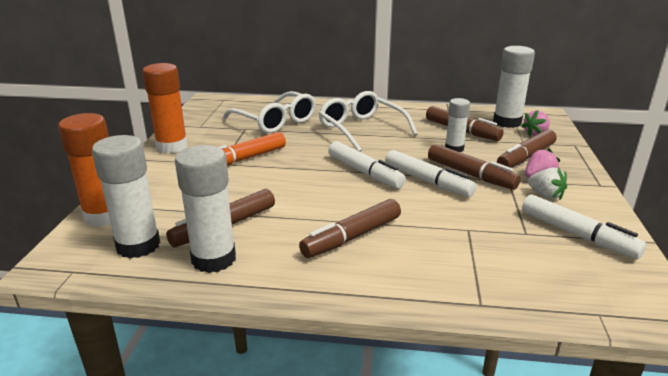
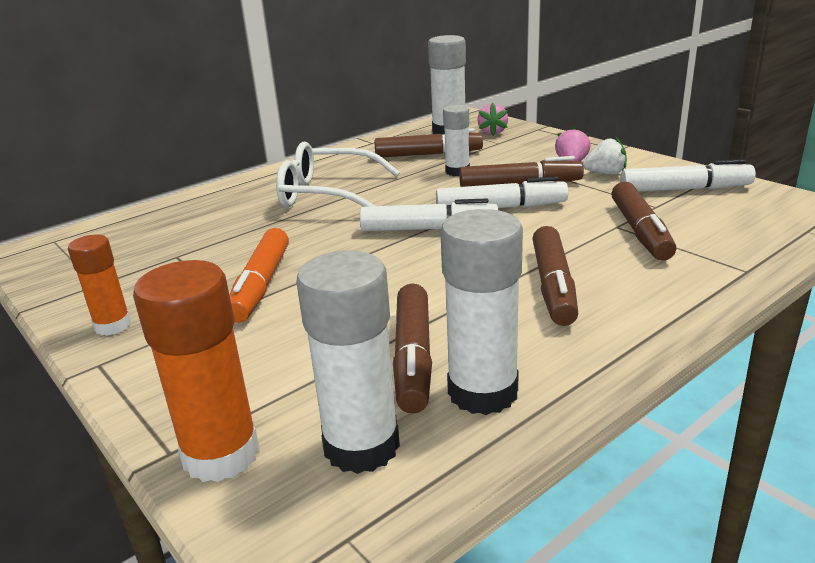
camera: 45 degrees left, 0 degrees up
(172, 146) = (113, 325): orange glue stick -> orange glue stick, size x0.61
(276, 121) = (202, 231): white glasses -> none
(525, 157) = (527, 153): brown marker -> brown marker (640, 231)

